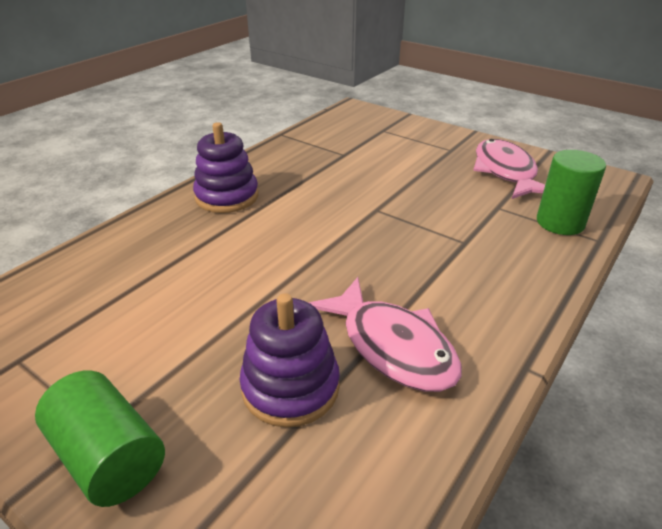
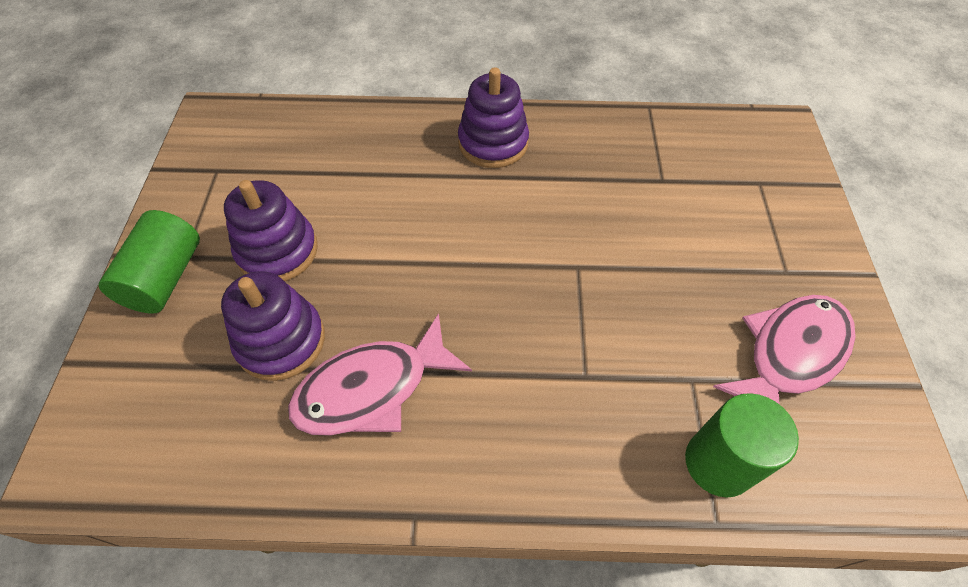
camera: 55 degrees right, 20 degrees up
(184, 351) = (277, 251): none -> purple stacking toy
(392, 346) = (372, 388): pink fish -> pink fish turned 45 degrees clockwise

